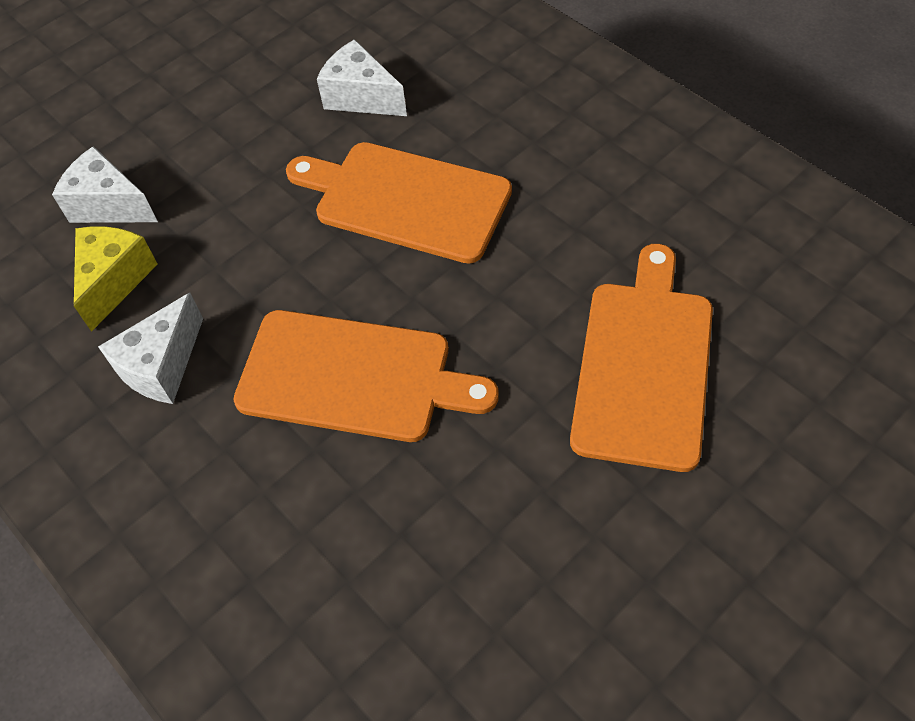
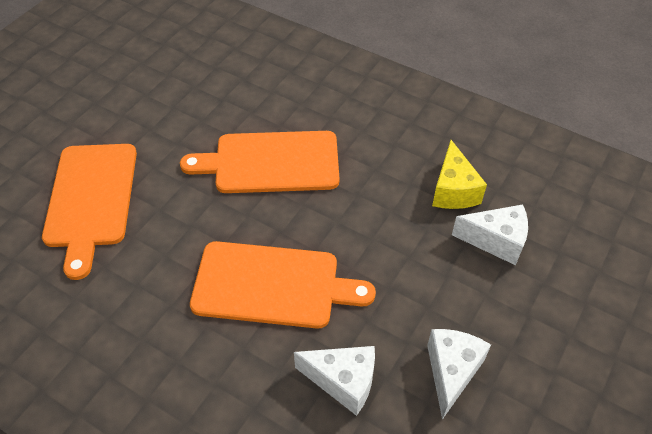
camera: 160 degrees right, 5 degrees down
(162, 366) = (390, 148): white cheese -> white cheese (451, 372)

